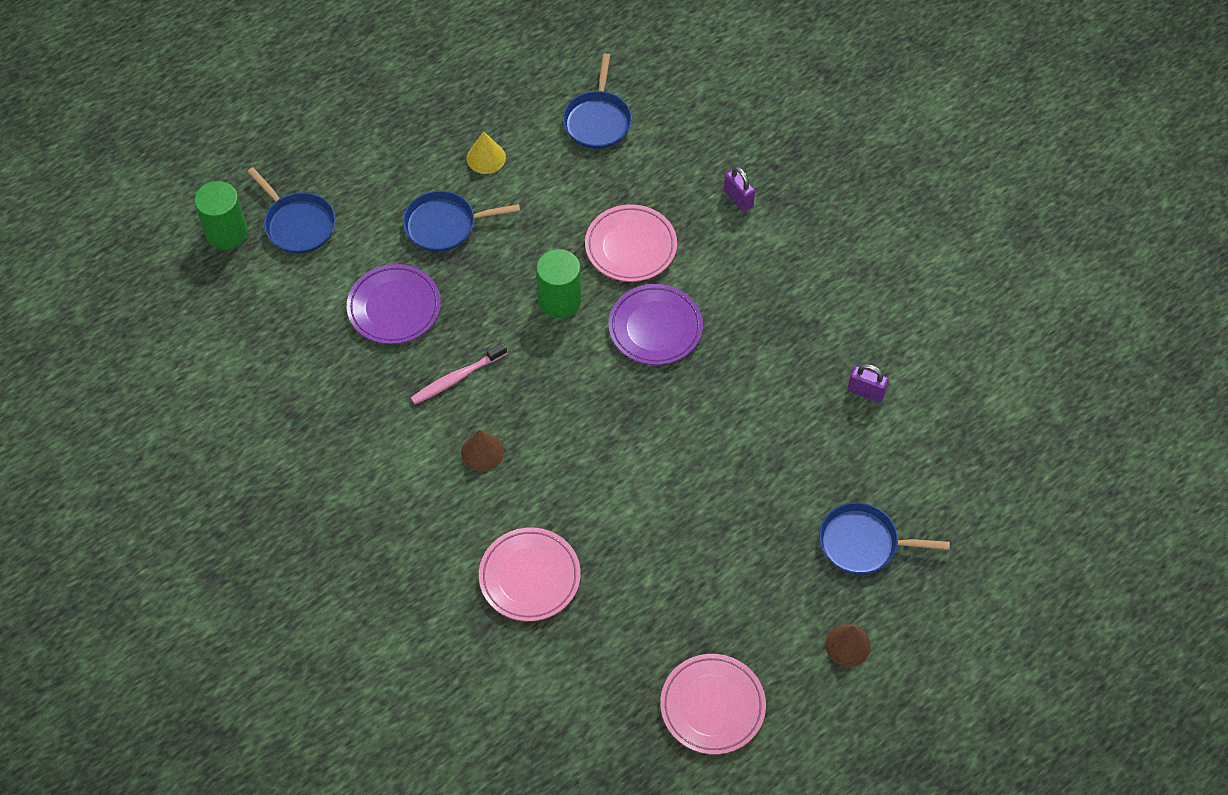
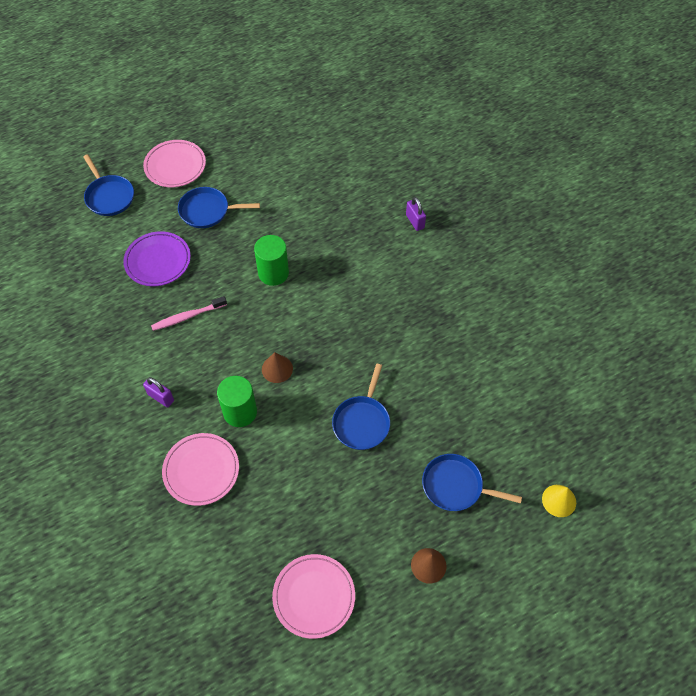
camera: 10 degrees right, 0 degrees up
(226, 232) = (60, 195): green cylinder -> green cylinder (240, 412)
(482, 452) = (191, 372): brown cone -> brown cone (277, 369)
(486, 158) = (247, 170): yellow cone -> yellow cone (559, 500)
(597, 121) = (329, 157): blue pan -> blue pan (362, 422)
(631, 247) = (332, 243): pink plate -> pink plate (175, 166)
(655, 328) = (336, 302): purple plate -> none
(866, 392) = (480, 371): purple padlock -> purple padlock (161, 397)

